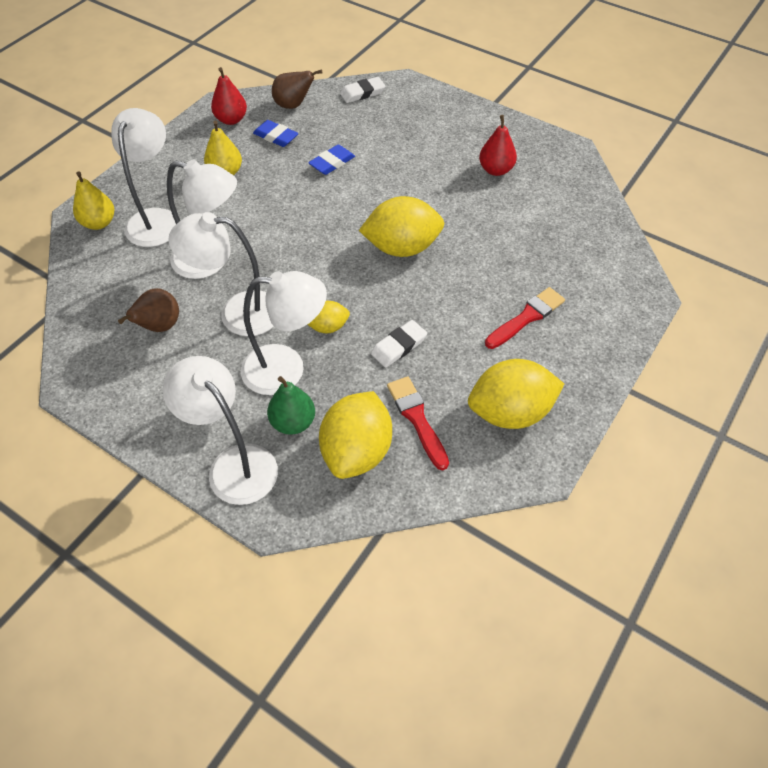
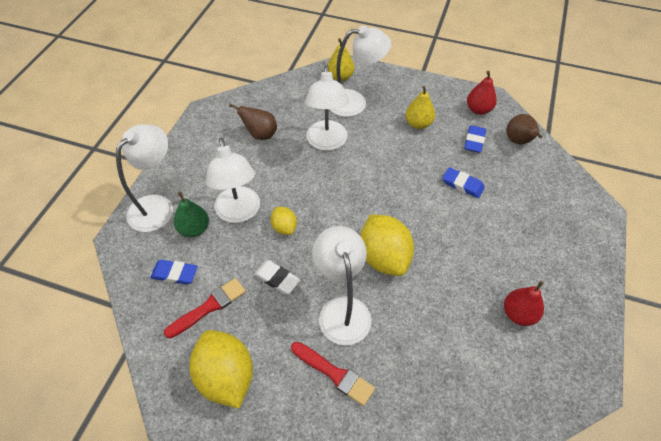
camera: 75 degrees right, 0 degrees up
(237, 313) = (283, 171): white lamp -> white lamp (342, 309)
(357, 451) = (175, 274): yellow lemon -> blue eraser
(362, 93) = (565, 183): white eraser -> none

